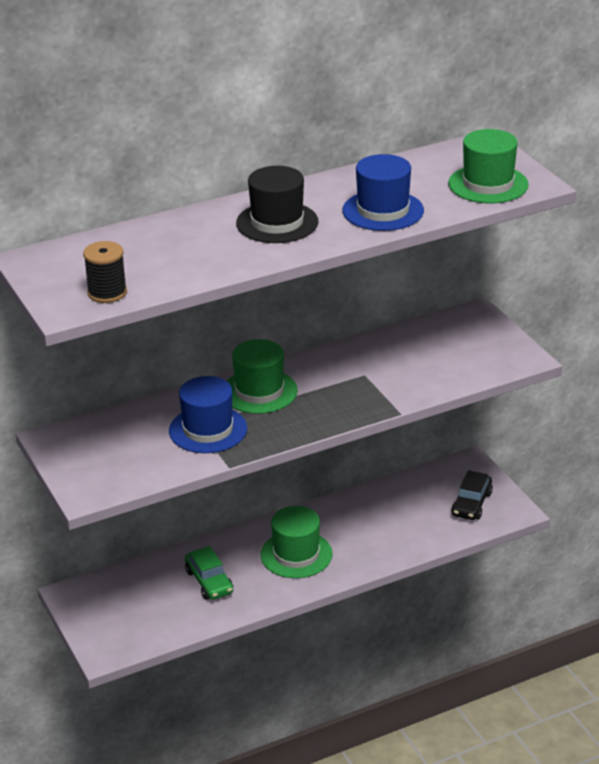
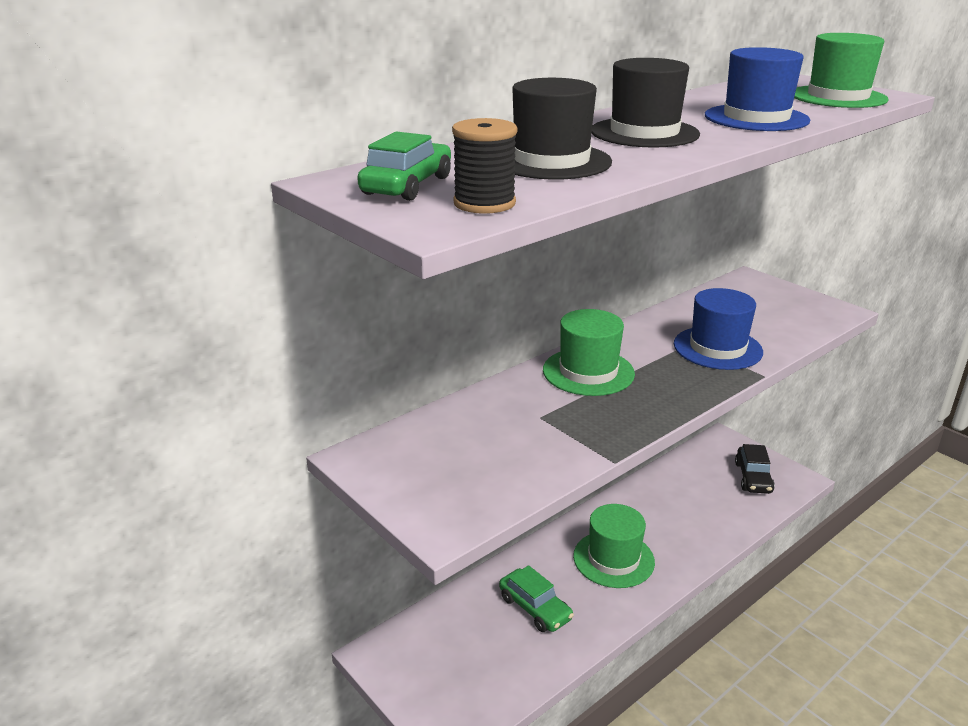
camera: 15 degrees left, 5 degrees down
(71, 269) = (407, 186): none -> green car
(181, 252) = (551, 161): none -> black hat
(208, 430) = (557, 420): blue hat -> blue hat (717, 348)

